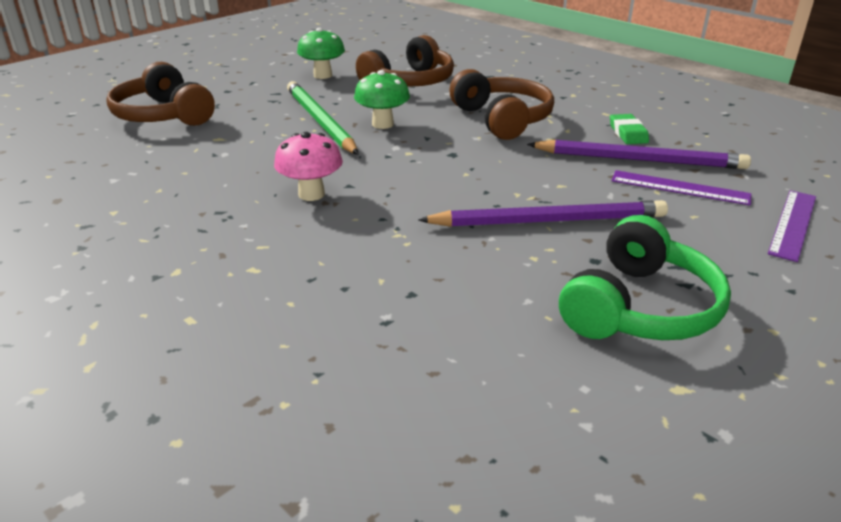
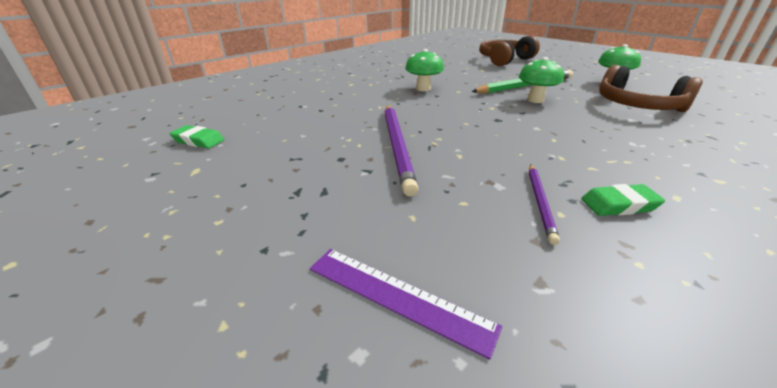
camera: 90 degrees right, 0 degrees up
(311, 194) = (423, 89): pink mushroom -> green mushroom
(502, 119) = (588, 138): brown headphones -> none
(578, 422) = (198, 141): none -> green eraser
(639, 160) = (540, 202): purple pencil -> purple pencil, size x0.54
(640, 308) = (277, 167): green headphones -> none
(680, 187) = (477, 219): purple ruler -> none

